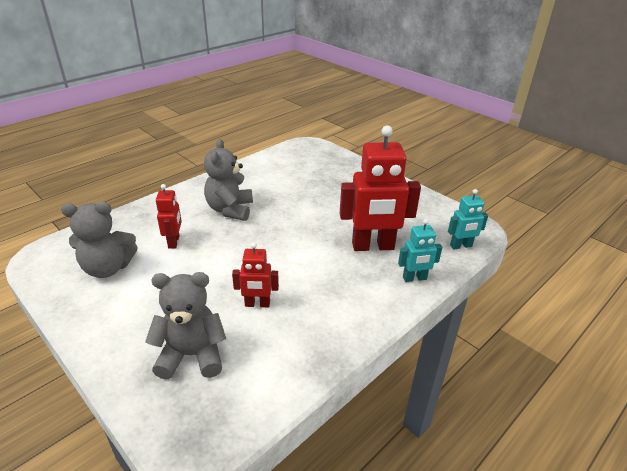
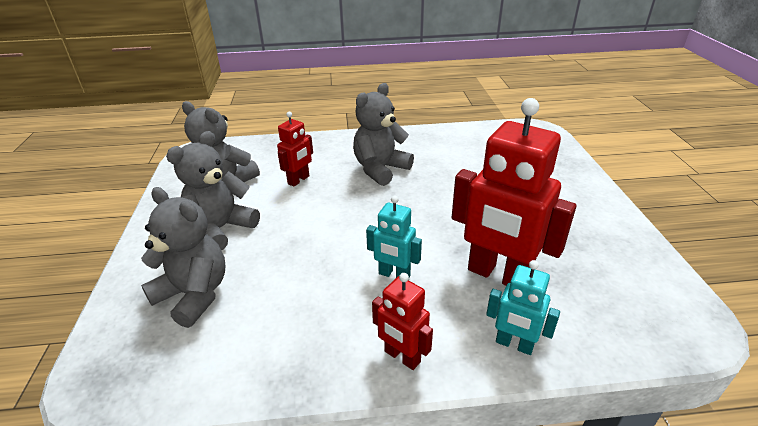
camera: 40 degrees right, 0 degrees up
(153, 304) = (220, 229): none -> grey teddy bear
(257, 304) = (301, 276): red robot -> red robot (402, 357)
(461, 246) = (636, 336): turquoise robot -> turquoise robot (394, 275)

